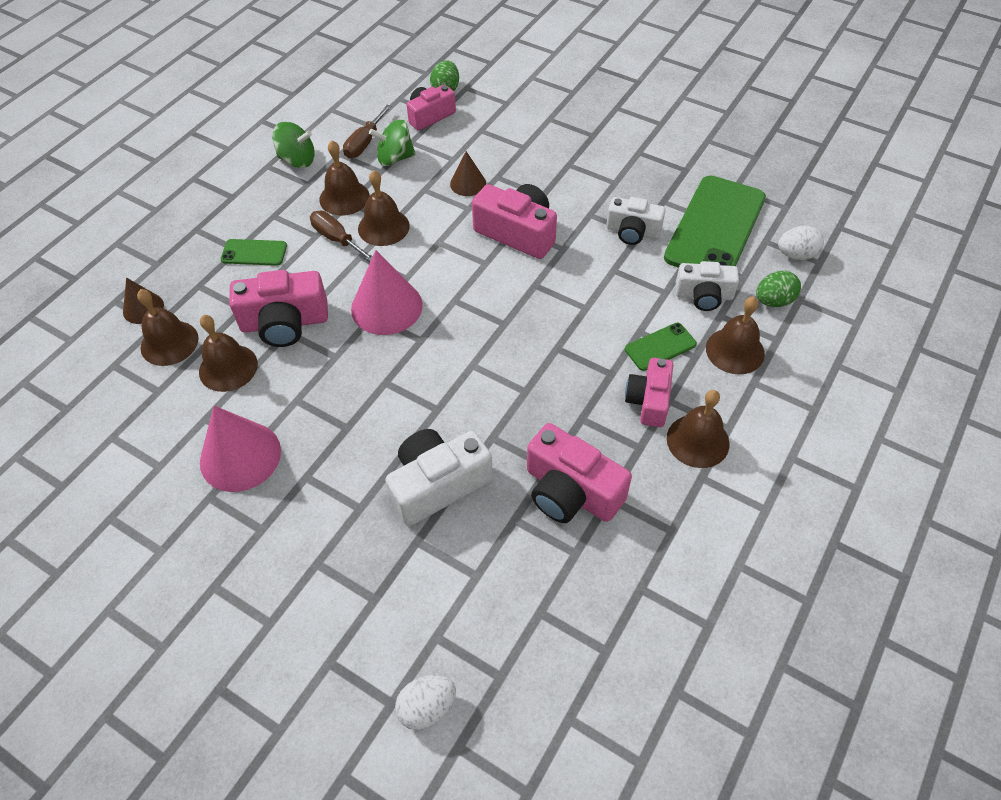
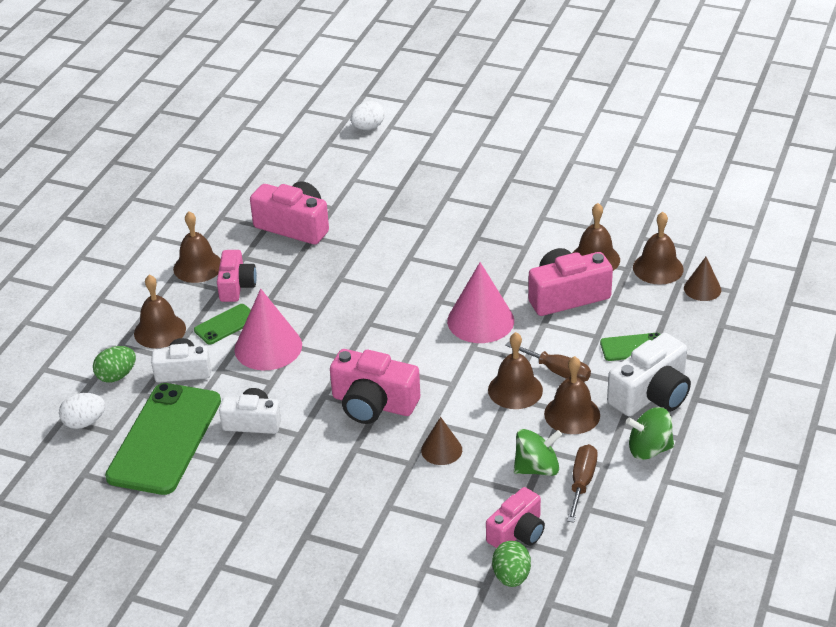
camera: 170 degrees right, 15 degrees down
(240, 456) = (548, 211): pink cone -> pink cone (268, 347)
(438, 485) = (393, 216): white camera -> white camera (651, 394)

